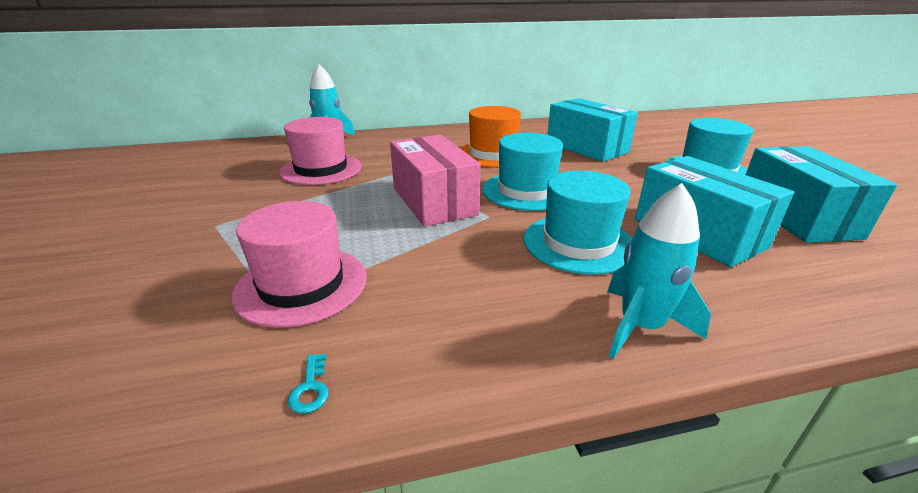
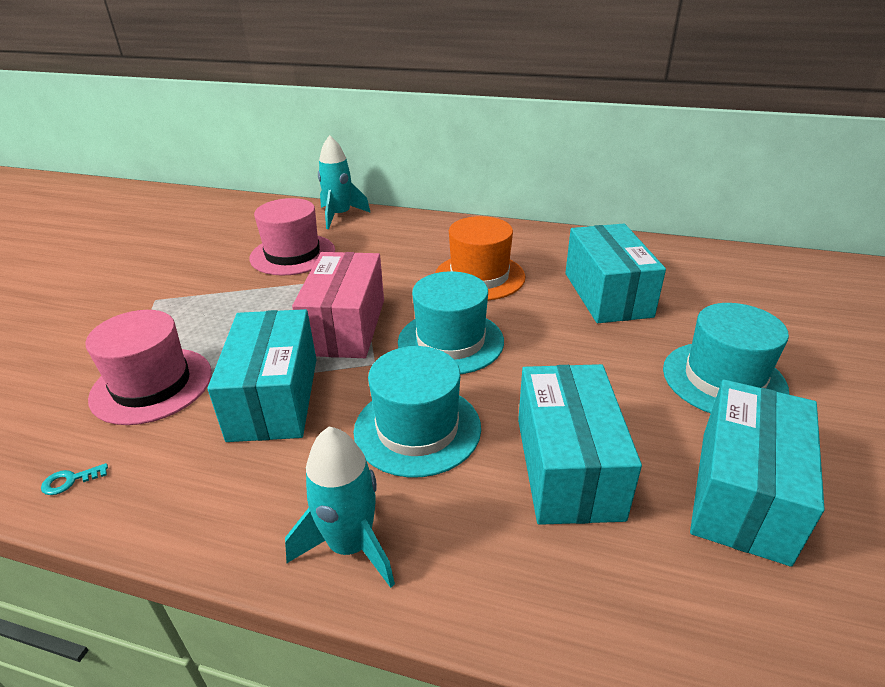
camera: 30 degrees right, 5 degrees up
(310, 388) = (70, 481): turquoise key -> turquoise key turned 45 degrees clockwise
(439, 258) = (274, 398): none -> turquoise box

